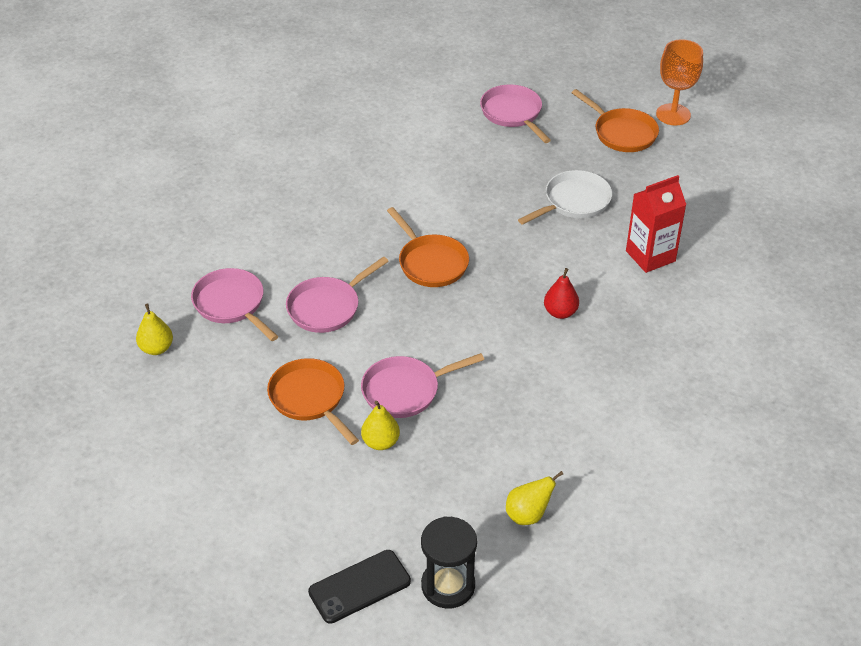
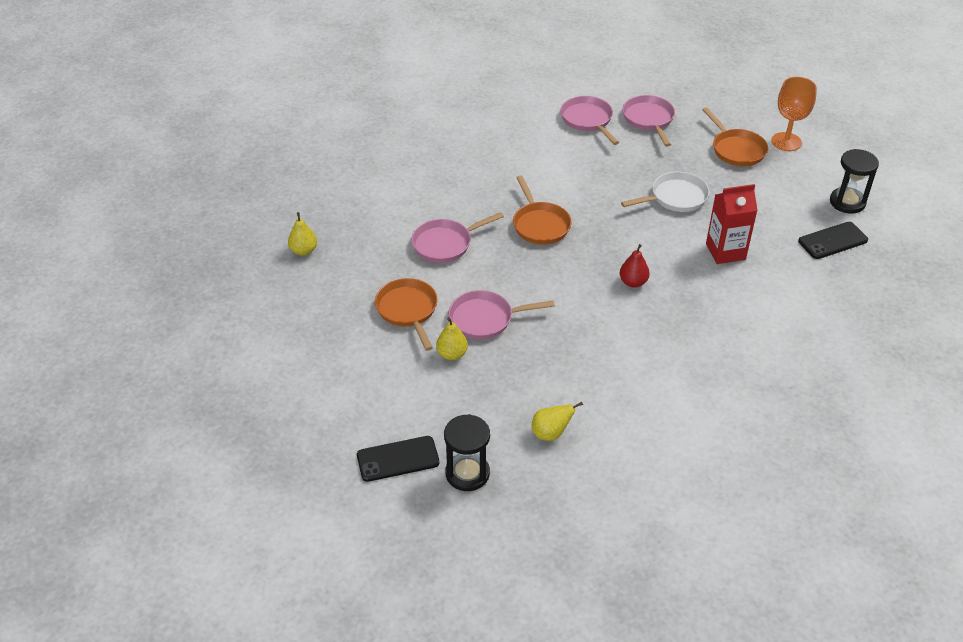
camera: 15 degrees right, 0 degrees up
(231, 304) = (372, 228): pink pan -> pink pan (588, 120)
(761, 221) = (832, 241): none -> black phone
(762, 174) = (847, 202): none -> black hourglass

